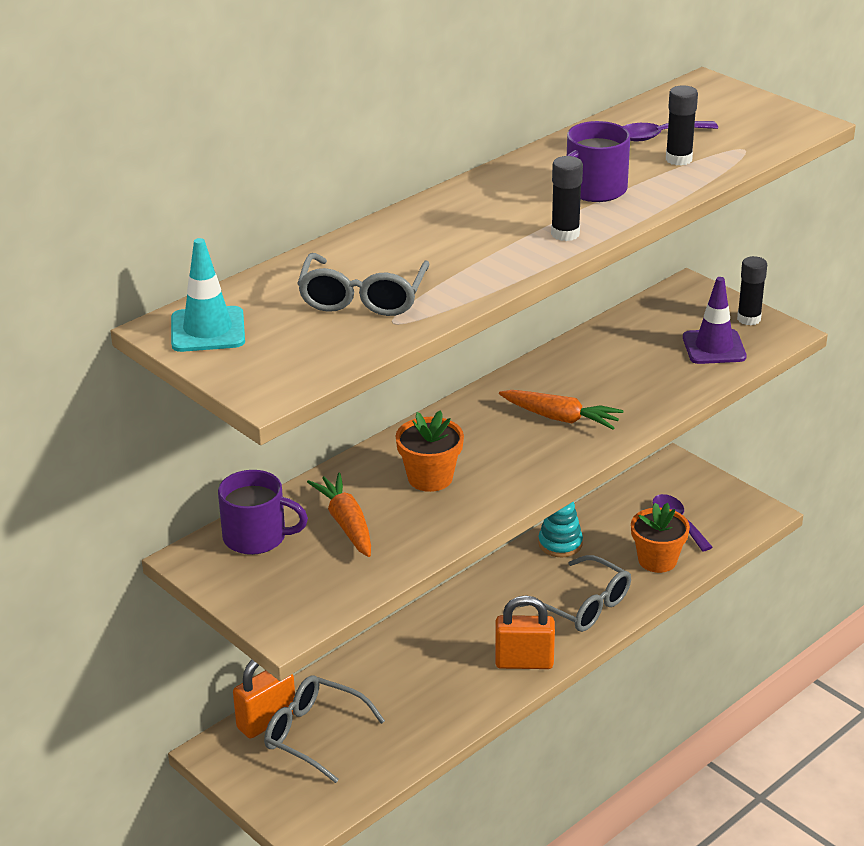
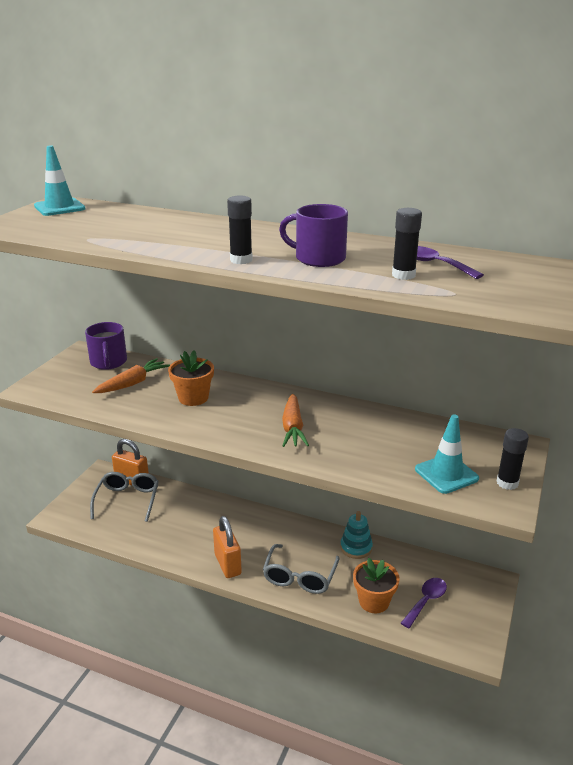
camera: 65 degrees right, 5 degrees down
(363, 298) = (114, 228): grey glasses -> none
(714, 347) = (446, 474): purple traffic cone -> turquoise traffic cone

